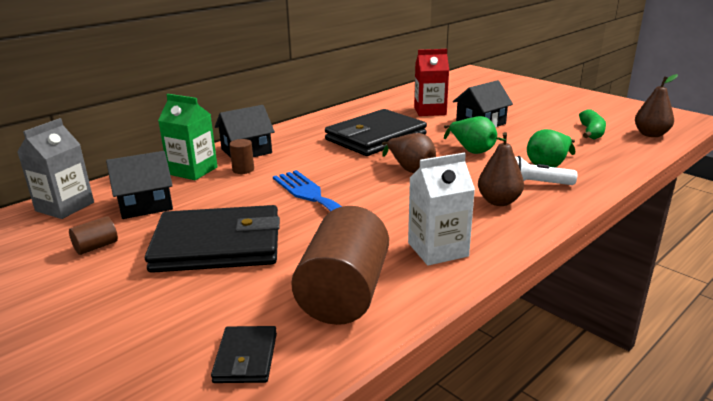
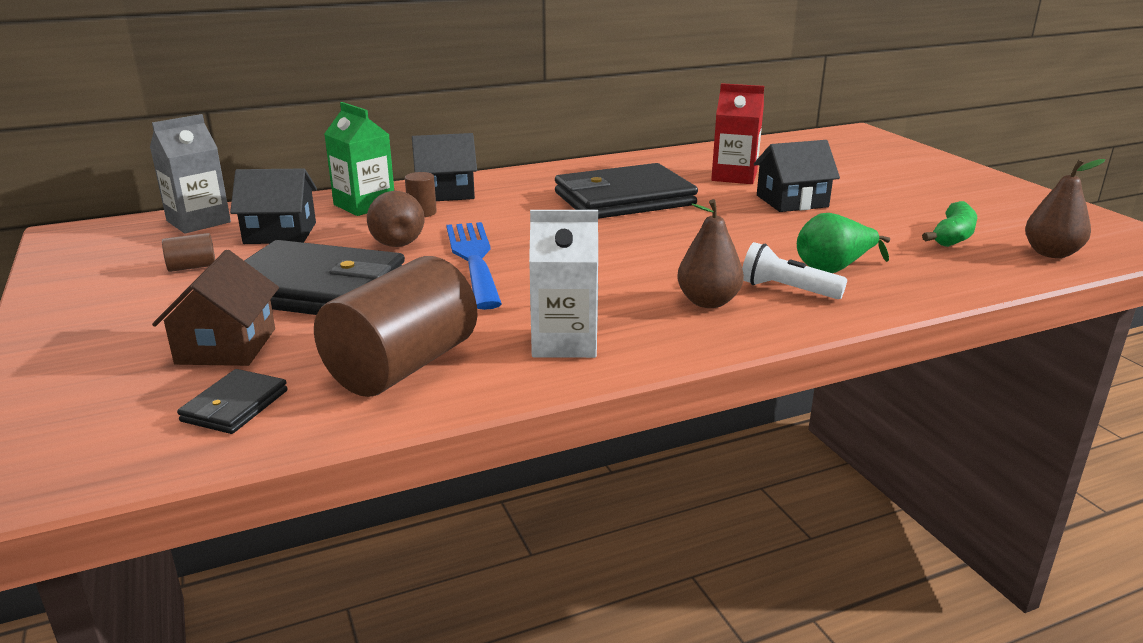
camera: 20 degrees right, 0 degrees up
(190, 308) = (226, 346): none -> brown house
(410, 168) = (629, 243): brown pear -> brown pear (396, 241)
(471, 150) = (739, 233): green pear -> none

